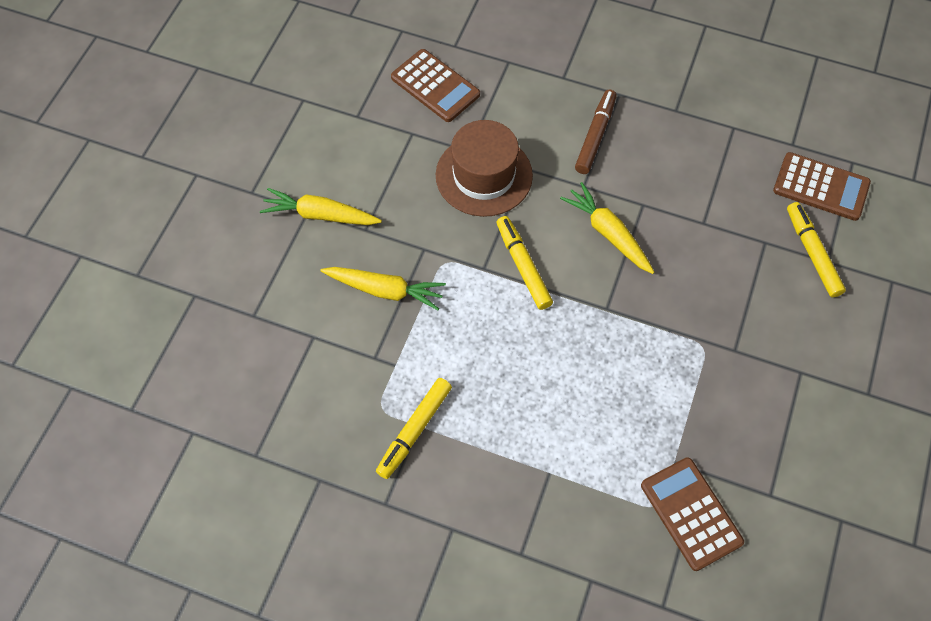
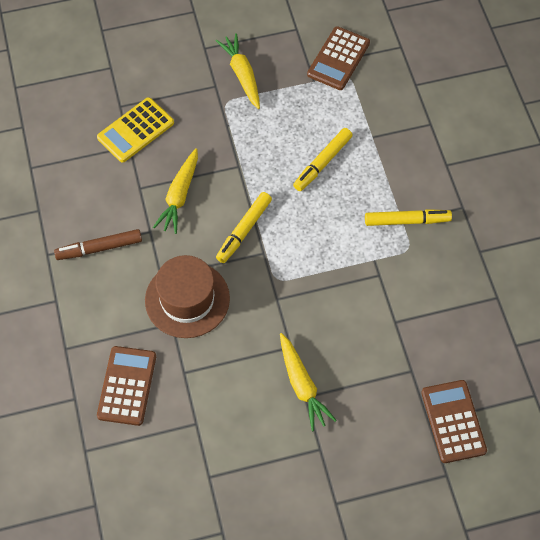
camera: 125 degrees left, 0 degrees up
(385, 290) = (327, 301): yellow carrot -> yellow carrot (242, 75)
(721, 239) = (135, 130): none -> yellow calculator
(812, 254) = (111, 77): yellow marker -> yellow marker (323, 162)
(821, 187) = (50, 95): brown calculator -> brown calculator (453, 421)

